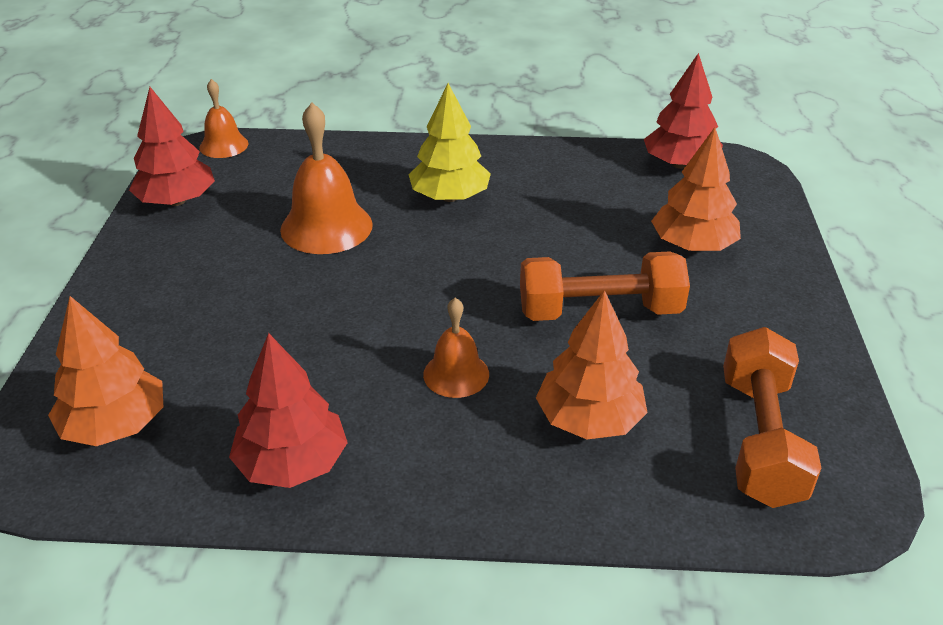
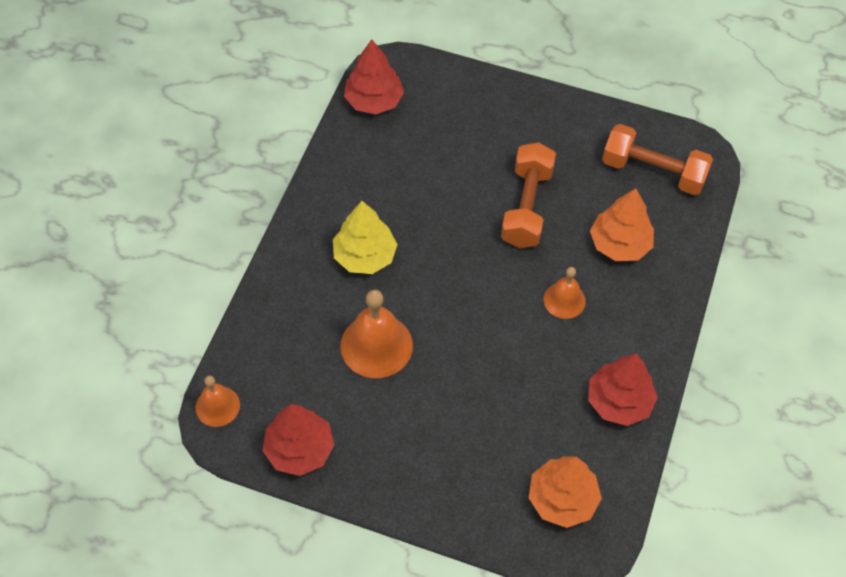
camera: 75 degrees left, 20 degrees up
(692, 245) = (474, 132): orange tree -> none

